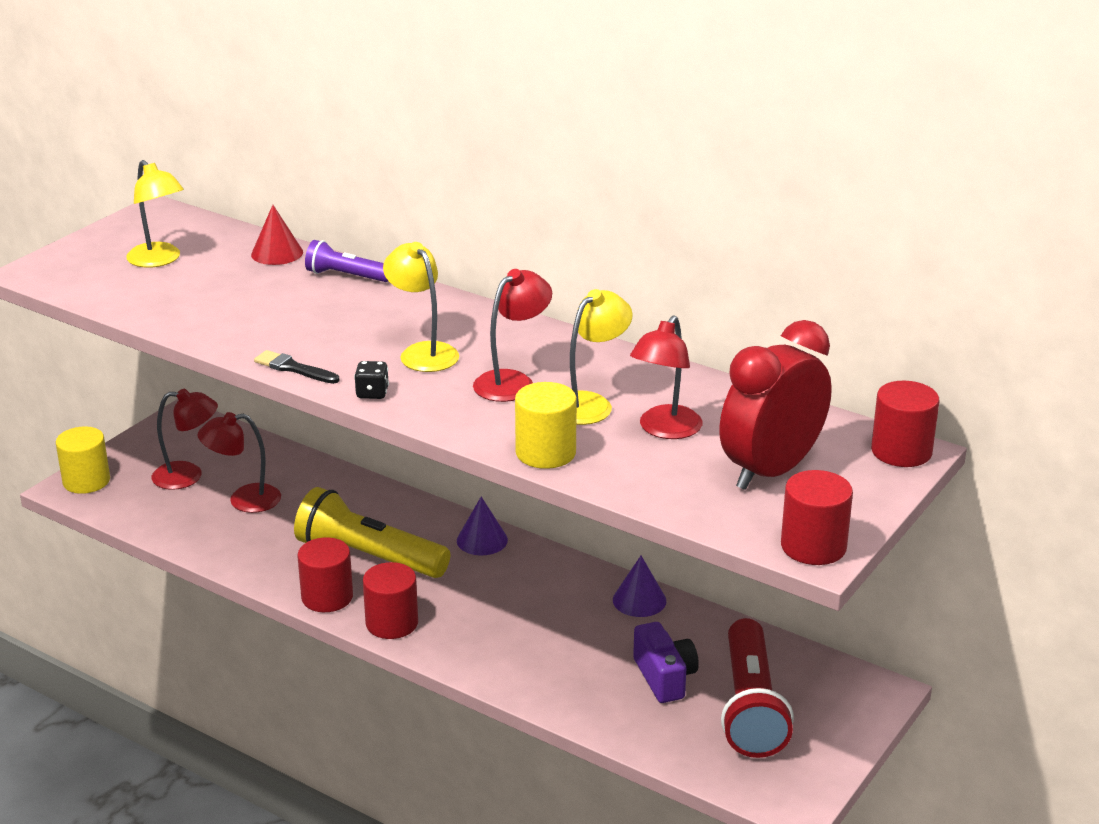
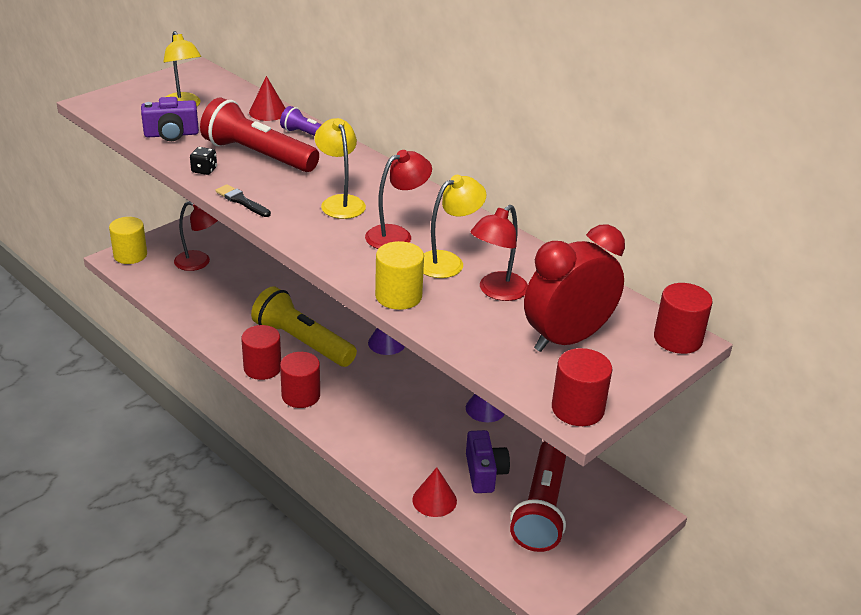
camera: 10 degrees right, 5 degrees up
(160, 298) = (171, 134): none -> purple camera
(244, 500) = (231, 286): red lamp -> none
(289, 309) = (258, 155): none -> red flashlight
(372, 393) = (290, 229): black dice -> black dice (204, 170)
(612, 720) = (434, 500): none -> red cone

